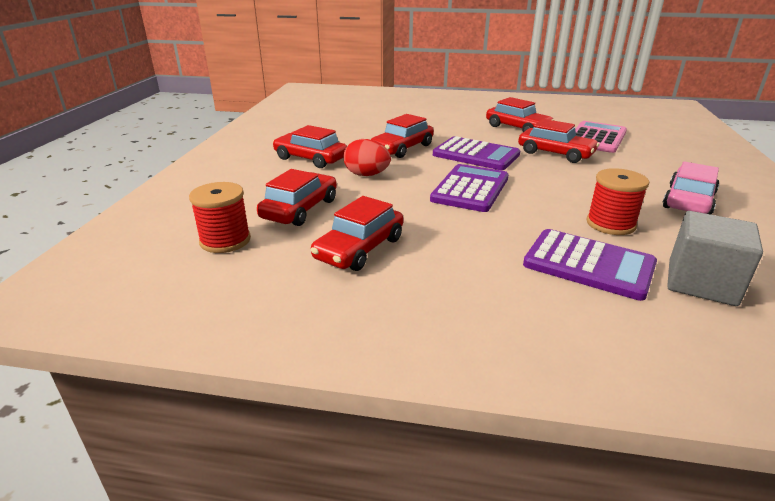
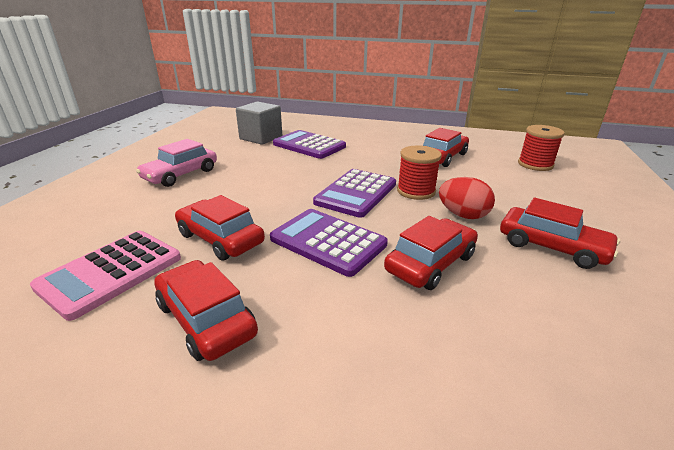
camera: 175 degrees left, 0 degrees up
(300, 209) = (503, 182): red car -> none
(610, 224) = (268, 162): red spool -> red spool (416, 191)

